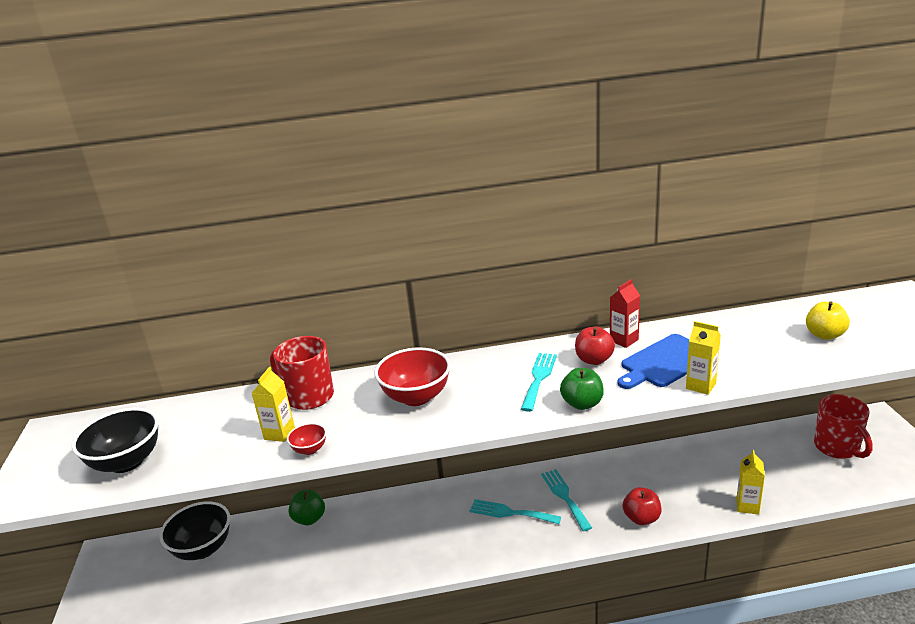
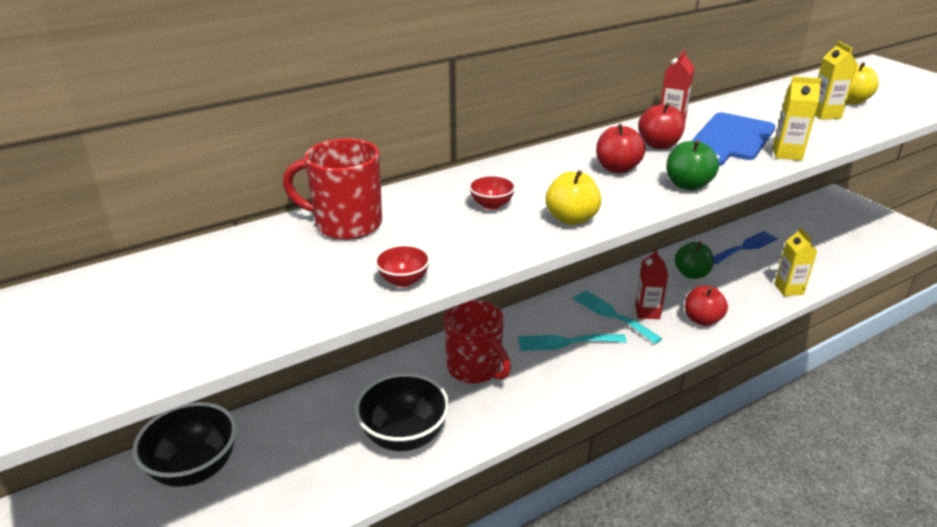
camera: 25 degrees left, 5 degrees up
(127, 462) = (124, 345): black bowl -> black bowl (404, 436)
(279, 433) = (342, 270): yellow carton -> yellow carton (824, 115)
(309, 519) = (327, 399): green apple -> green apple (691, 274)
(416, 397) = (491, 205): red bowl -> red bowl, size x0.48
(463, 420) = (571, 219): none -> yellow apple
(539, 378) = (617, 168): turquoise fork -> red apple
(597, 500) = (647, 312): none -> red carton
(735, 455) = (745, 247): none -> blue fork
(837, 448) = (826, 226): red mug -> red mug (475, 368)

